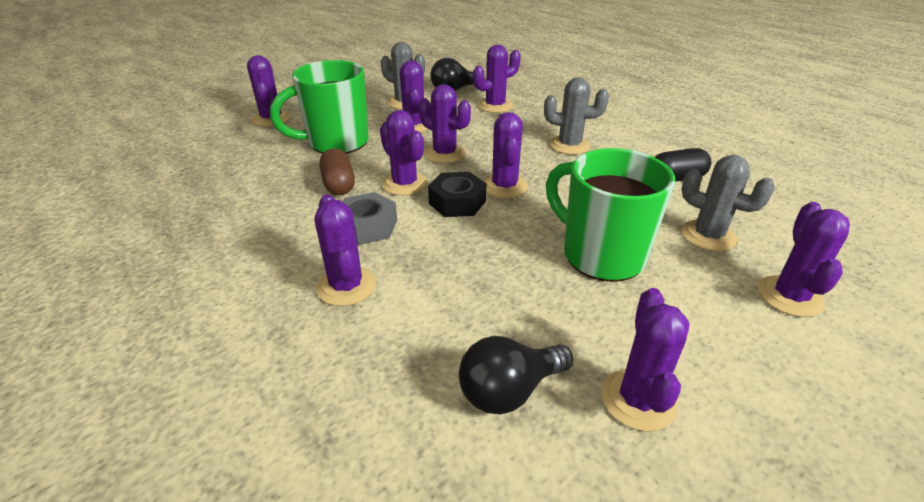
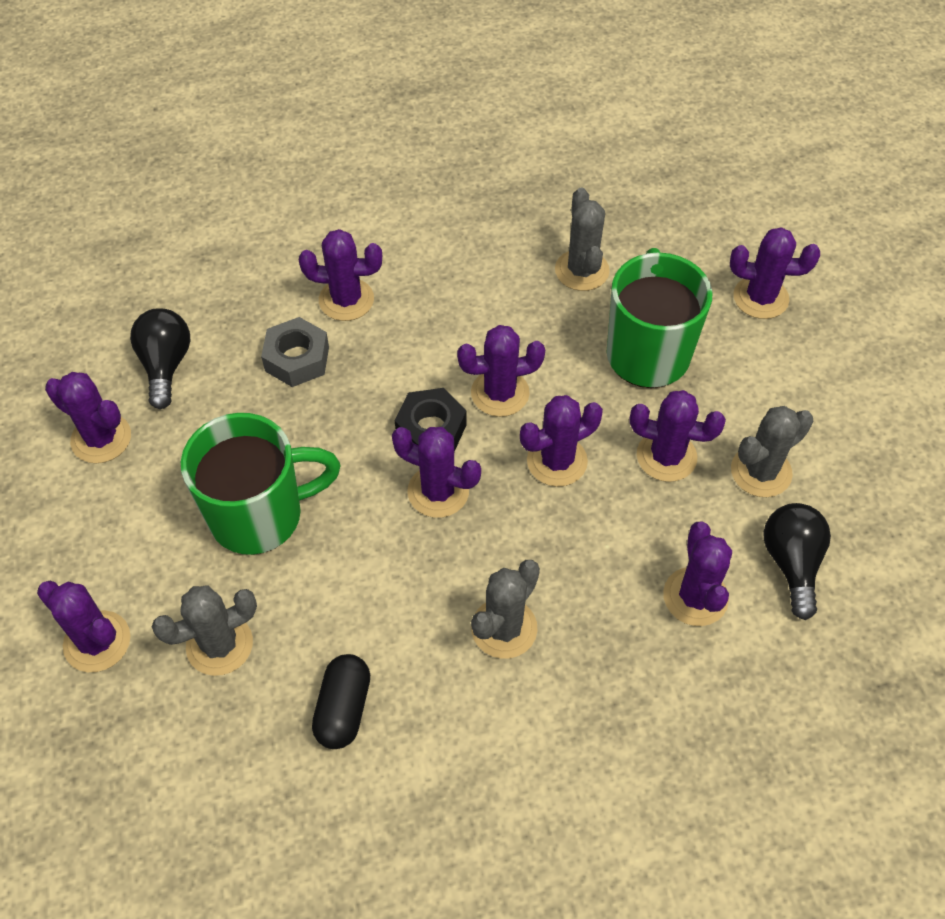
camera: 115 degrees right, 20 degrees up
(265, 178) = (582, 270): none -> grey cactus
(339, 184) = (532, 332): brown capsule -> none
(367, 226) = (430, 337): grey nut -> grey nut (297, 359)

